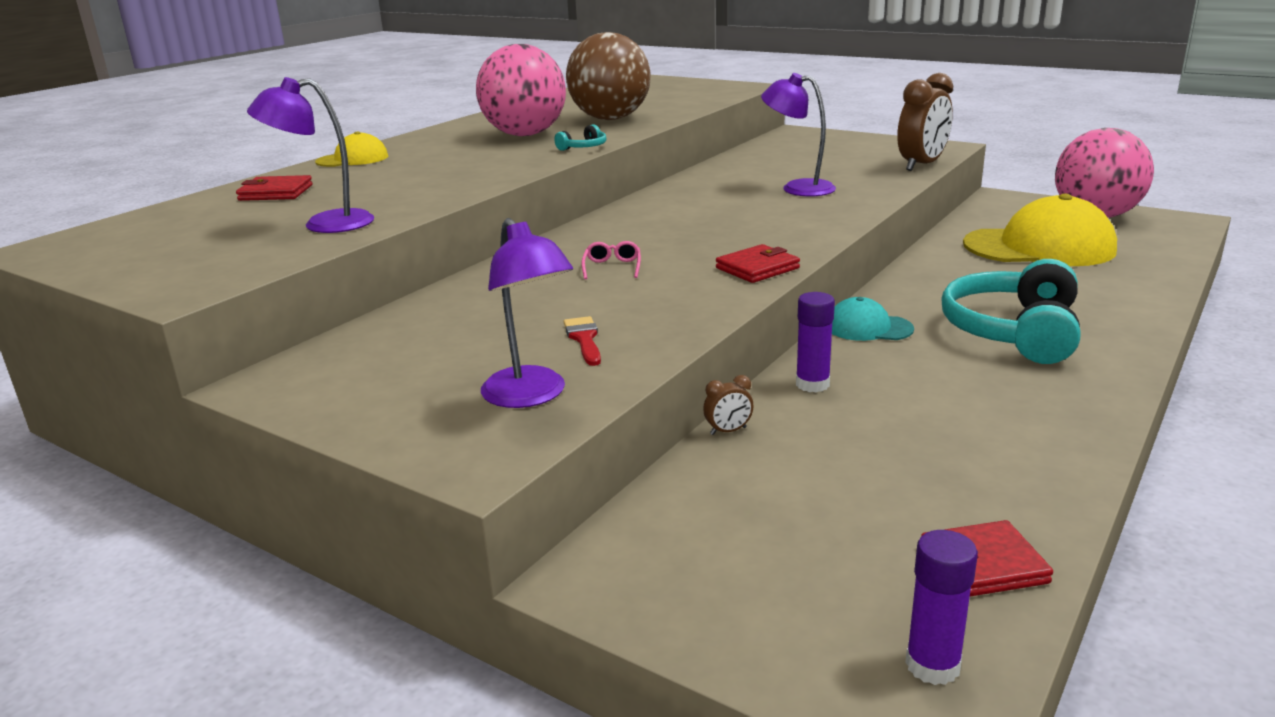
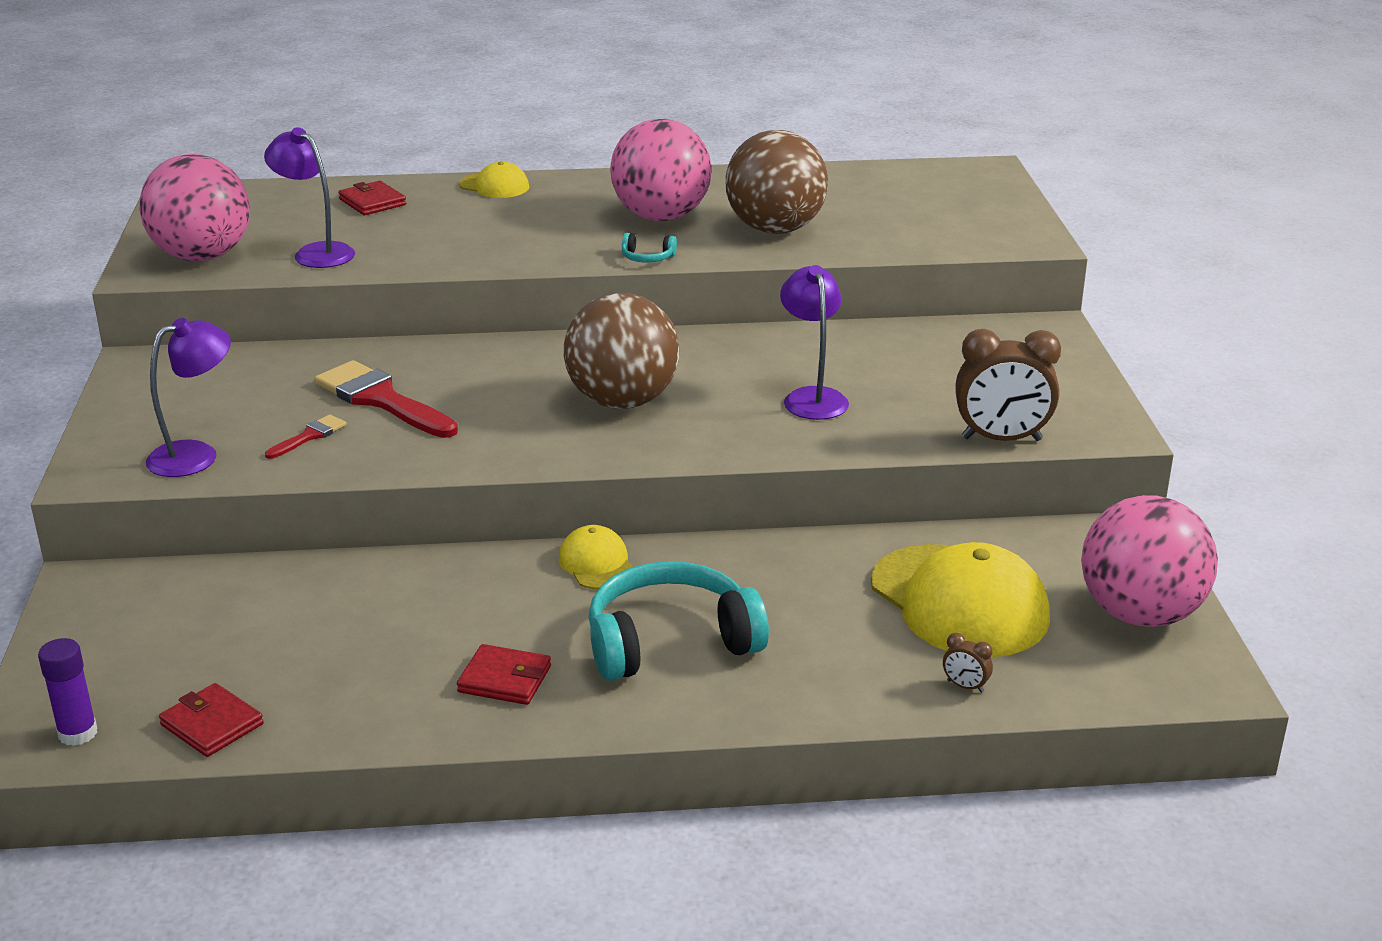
camera: 50 degrees right, 5 degrees up
(214, 263) = (202, 257): none -> pink ball
(531, 396) = (196, 455): purple lamp -> purple lamp turned 150 degrees counterclockwise
(566, 299) = (381, 400): none -> red brush
(612, 267) = (471, 391): pink glasses -> none
(717, 230) = (622, 402): none -> brown ball
(728, 431) = (324, 564): brown clock -> brown clock (965, 686)
(757, 268) = (538, 453): red wallet -> red wallet (505, 679)
(812, 384) = (443, 573): purple glue stick -> none
(868, 328) = (597, 564): turquoise cap -> yellow cap

